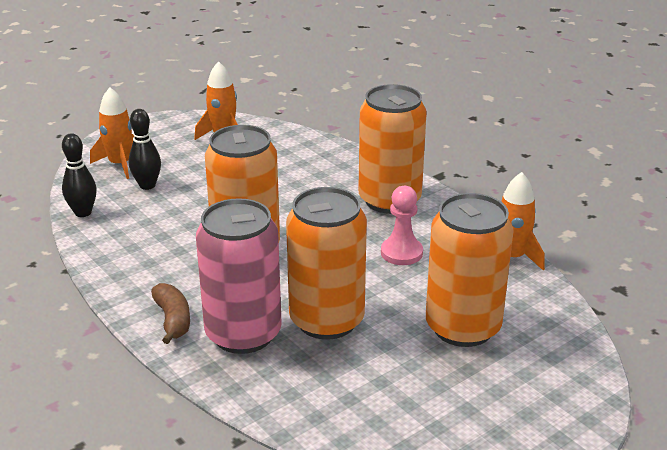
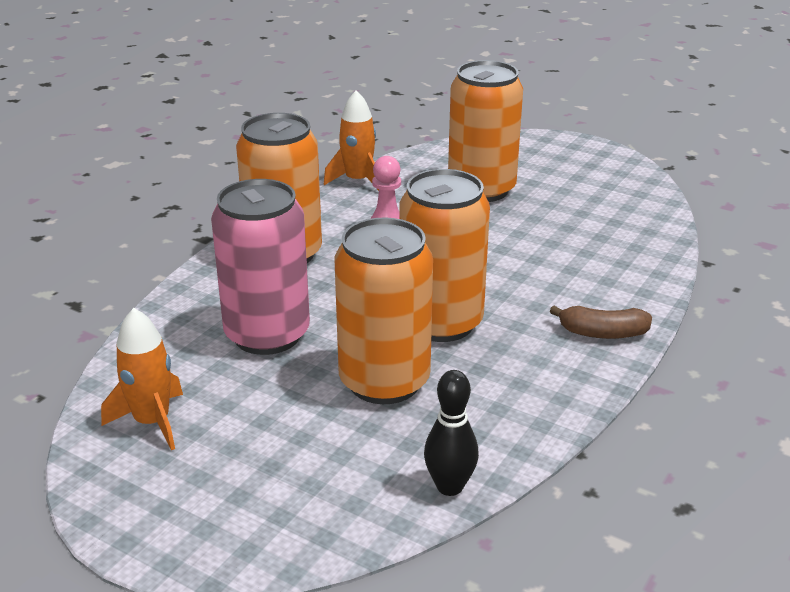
camera: 110 degrees left, 0 degrees up
(120, 164) = (289, 504): orange rocket -> none
(147, 185) = (340, 449): black bowling pin -> none
(173, 320) = (602, 333): brown banana -> brown banana turned 135 degrees counterclockwise
(243, 334) = (585, 287): pink can -> pink can (267, 335)
(327, 320) = (526, 249): orange can -> orange can (384, 381)

